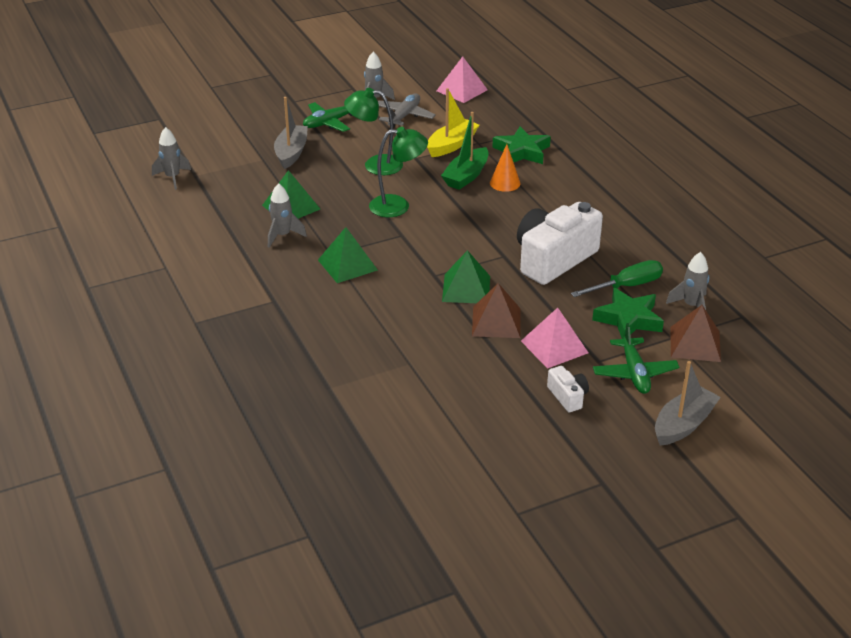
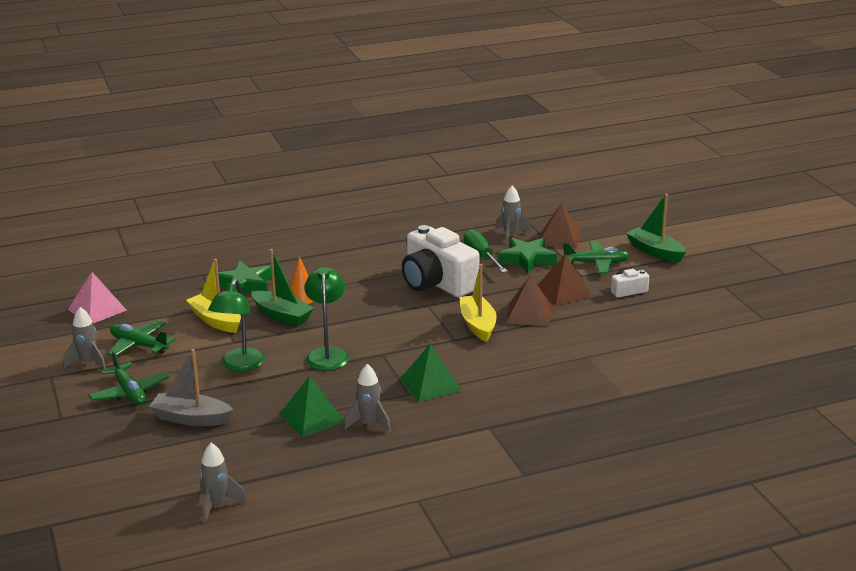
camera: 85 degrees left, 10 degrees down
(404, 116) = (139, 345): grey plane -> green plane
(466, 288) = (478, 325): green pyramid -> yellow boat
(554, 346) = (563, 291): pink pyramid -> brown pyramid
(683, 424) = (655, 252): grey boat -> green boat

